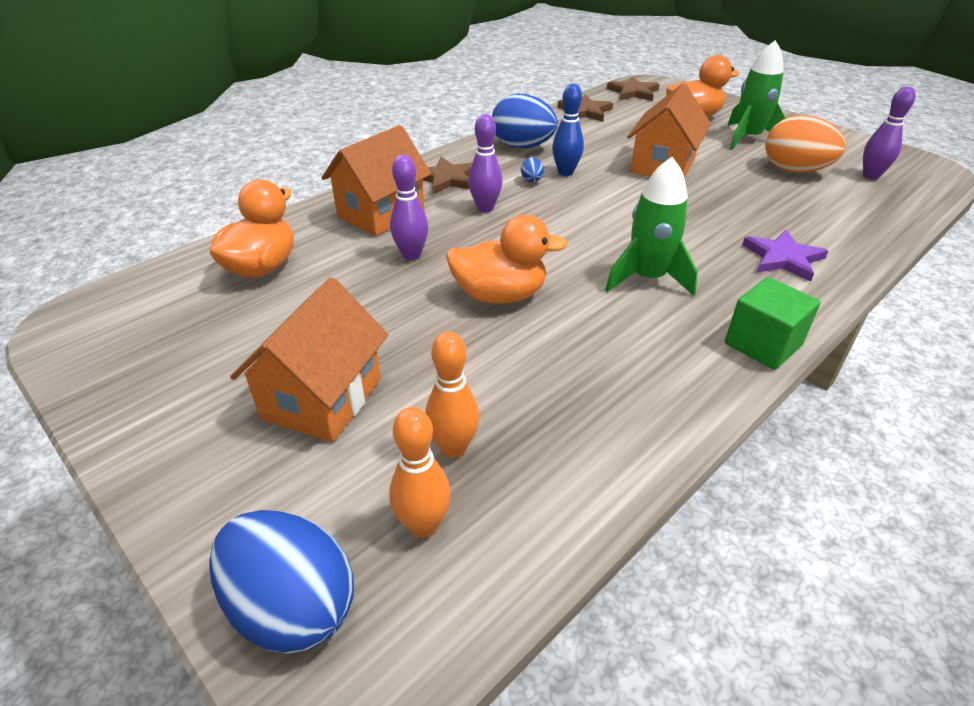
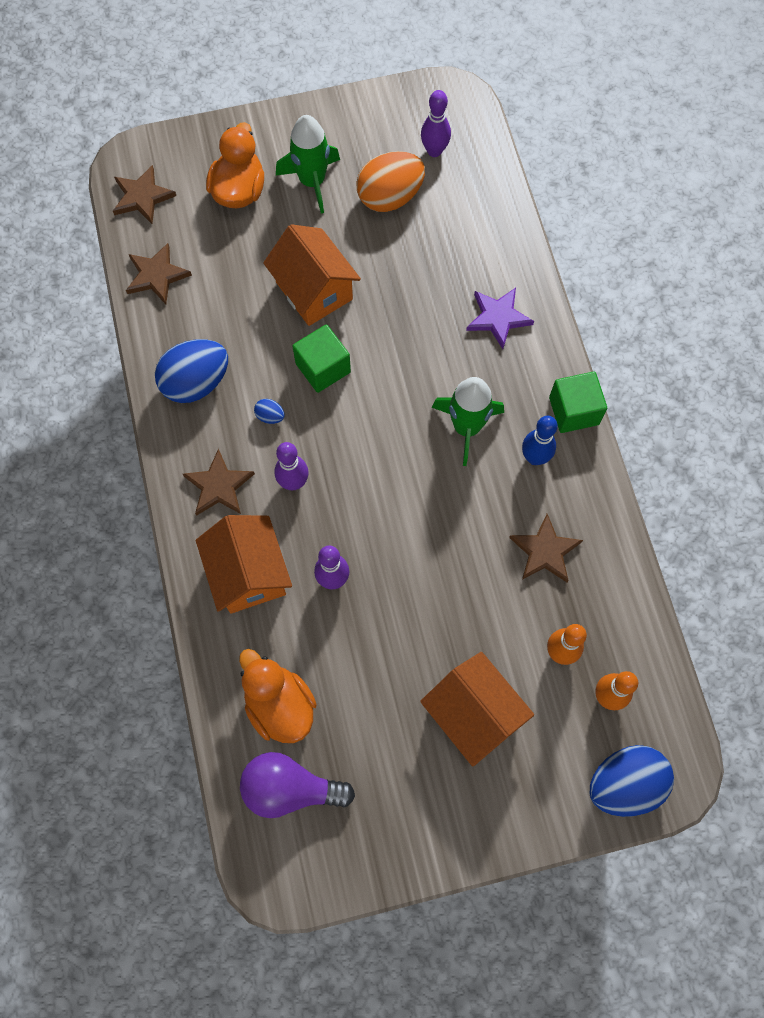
camera: 60 degrees left, 30 degrees up
(174, 300) = (290, 788): none -> purple light bulb
(500, 295) = (426, 542): orange duck -> none
(565, 172) = (273, 378): blue bowling pin -> blue bowling pin (535, 457)
(572, 384) = (545, 551): none -> brown star
(603, 189) = (323, 368): none -> green cube

